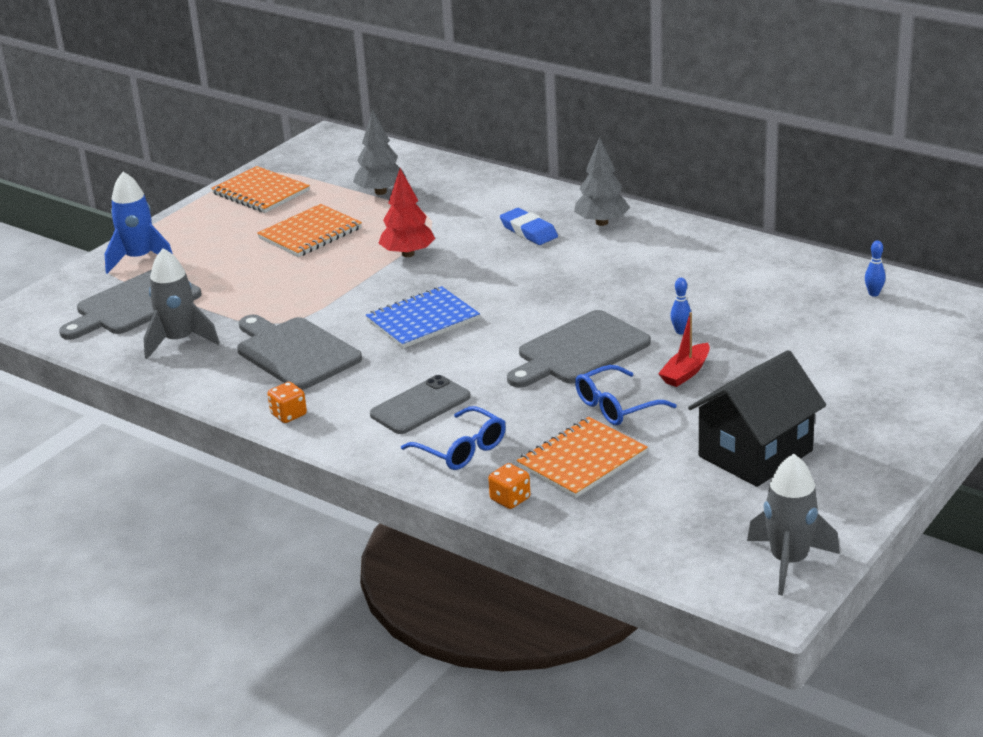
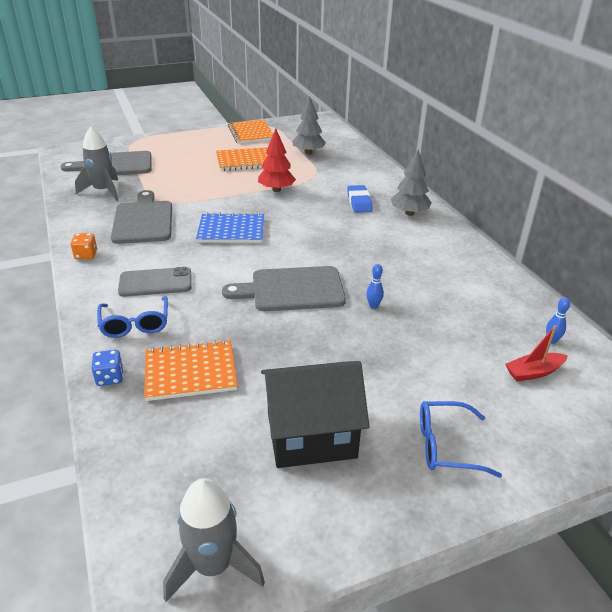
camera: 30 degrees right, 5 degrees up
(139, 259) = (151, 145): blue rocket -> none
(510, 499) = (110, 377): orange dice -> blue dice
(617, 406) = (265, 341): blue glasses -> blue glasses (447, 446)
(686, 373) = (340, 339): red boat -> red boat (533, 372)

